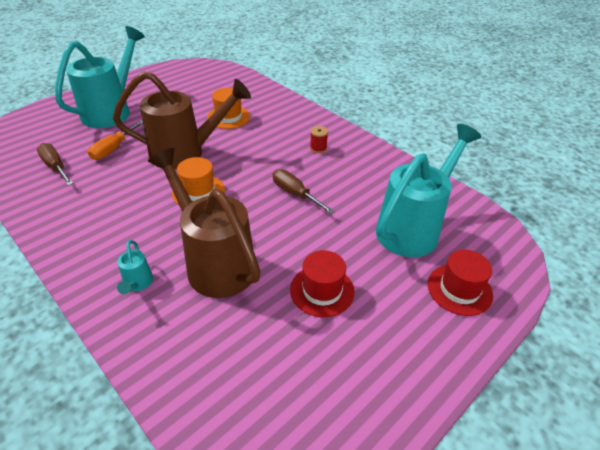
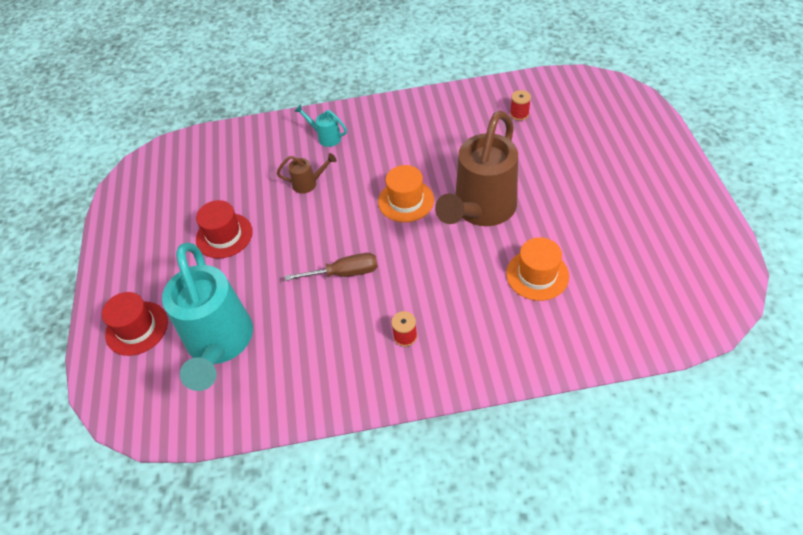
camera: 130 degrees right, 10 degrees up
(55, 167) = (519, 114): brown screwdriver -> red spool
(111, 111) = (616, 170): turquoise watering can -> none
(114, 148) = (527, 157): orange screwdriver -> none
(215, 263) = (308, 183): brown watering can -> brown watering can, size x0.41

